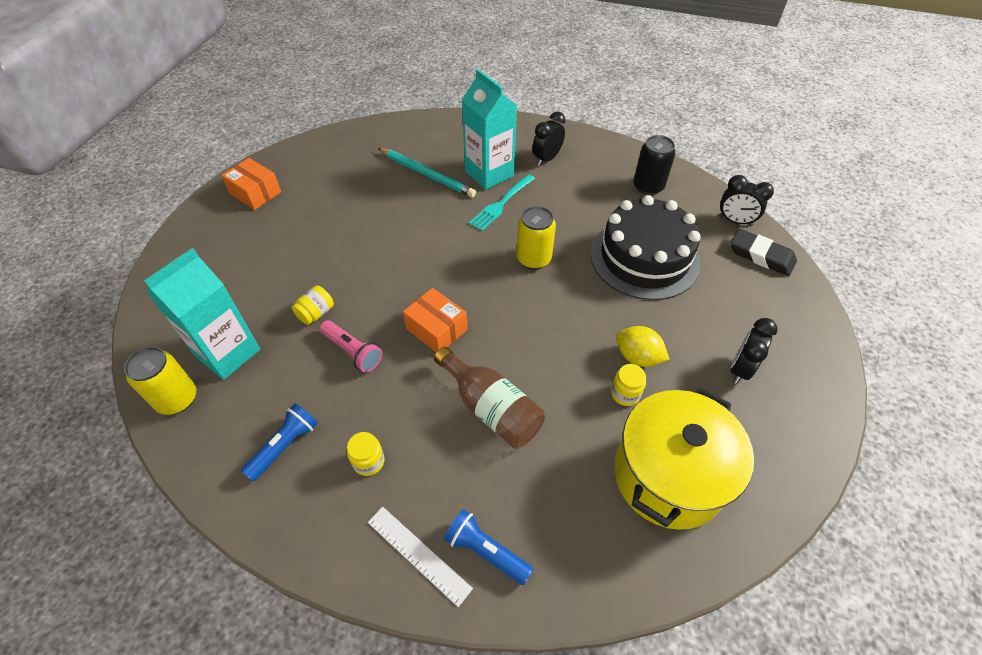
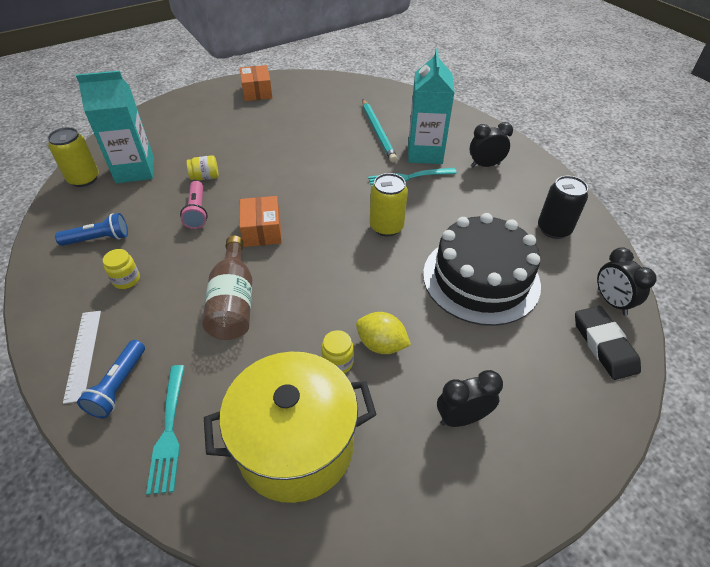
camera: 40 degrees right, 5 degrees down
(486, 551) = (118, 386): blue flashlight -> blue flashlight turned 150 degrees counterclockwise
(571, 547) = (169, 430): none -> turquoise fork
(637, 357) = (381, 344): yellow lemon -> yellow lemon turned 45 degrees counterclockwise

